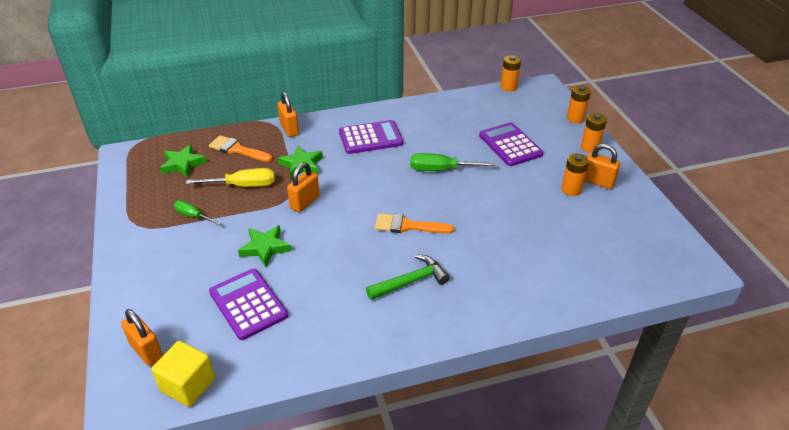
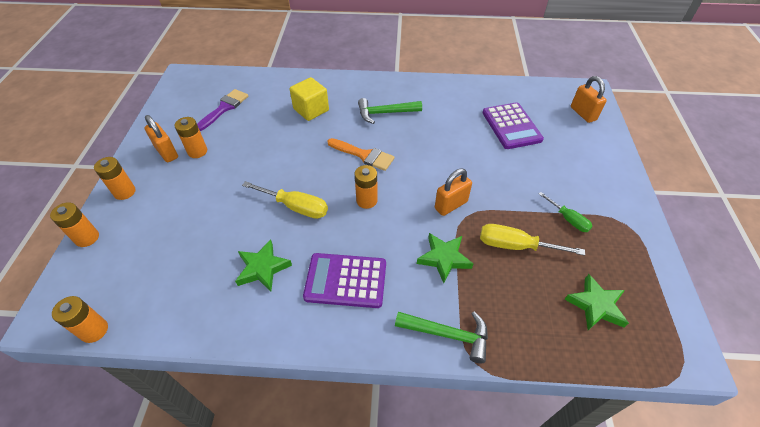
camera: 160 degrees left, 10 degrees up
(188, 385) = (550, 90): yellow cube -> yellow cube (311, 110)
(237, 149) = (524, 312): orange brush -> none
(265, 248) = (495, 167): green star -> green star (262, 268)
(289, 129) = (448, 334): orange padlock -> green hammer
(383, 188) = (366, 200): none -> orange battery
(440, 170) = (295, 207): green screwdriver -> yellow screwdriver
(510, 145) = (198, 219): purple calculator -> none
(598, 238) = (224, 108): none -> purple brush

